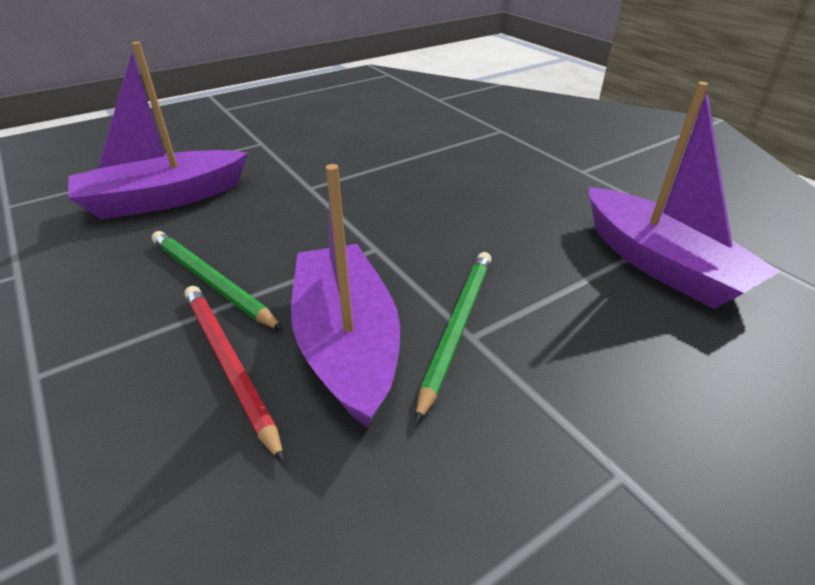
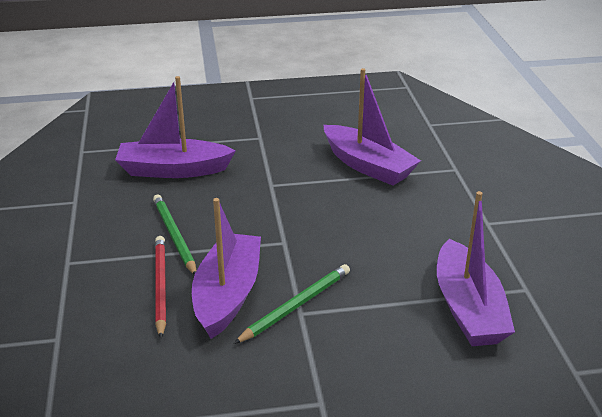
camera: 25 degrees right, 5 degrees down
(409, 145) = (368, 166): none -> purple boat

